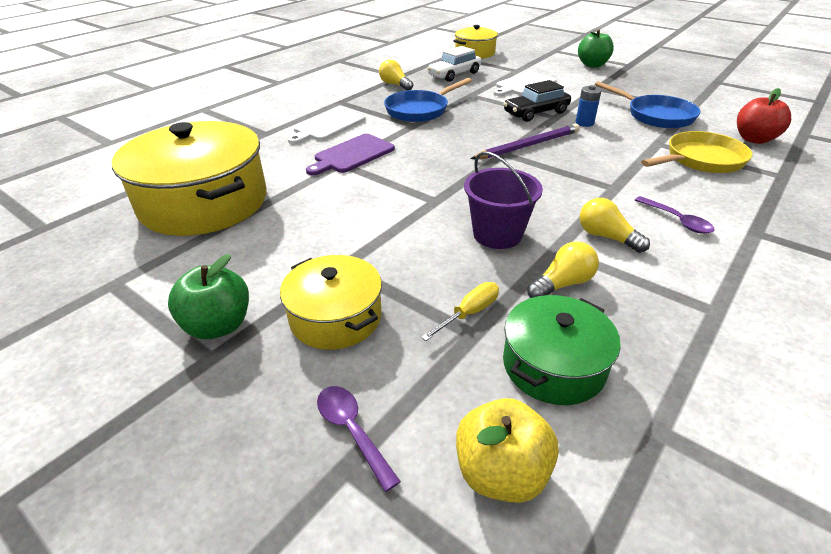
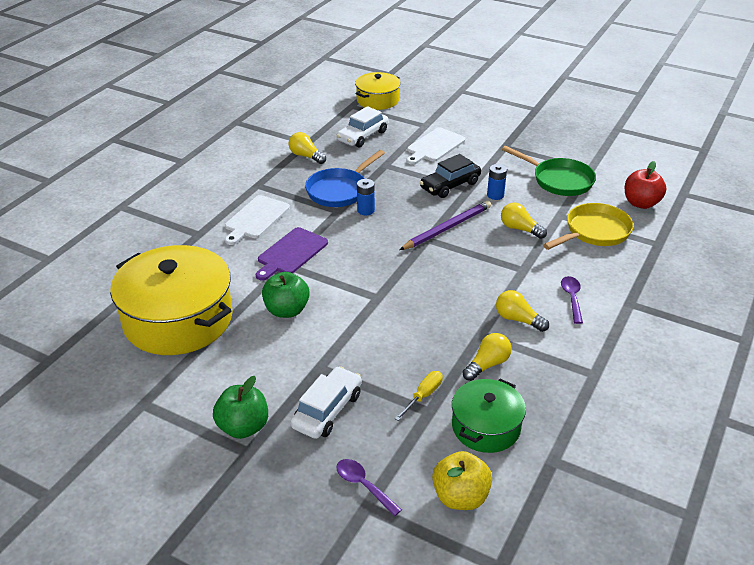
camera: 10 degrees left, 0 degrees up
(335, 317) = (327, 410): yellow pot -> white car
(442, 126) = (365, 210): none -> blue battery
(497, 234) = (434, 326): purple bucket -> none
(592, 65) = (499, 112): green apple -> green apple (287, 310)
(611, 152) = (520, 229): none -> yellow light bulb
(655, 115) = (559, 180): blue pan -> green pan
(677, 221) = (572, 298): purple spoon -> purple spoon turned 135 degrees counterclockwise

